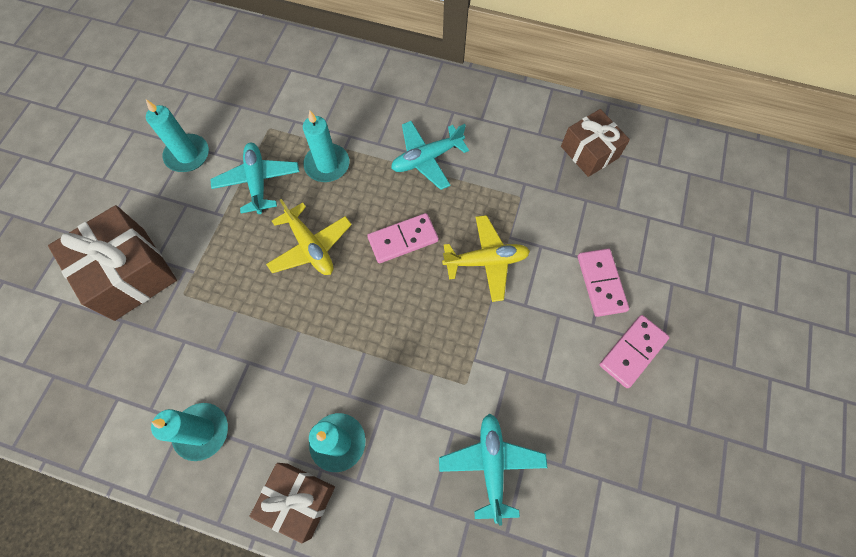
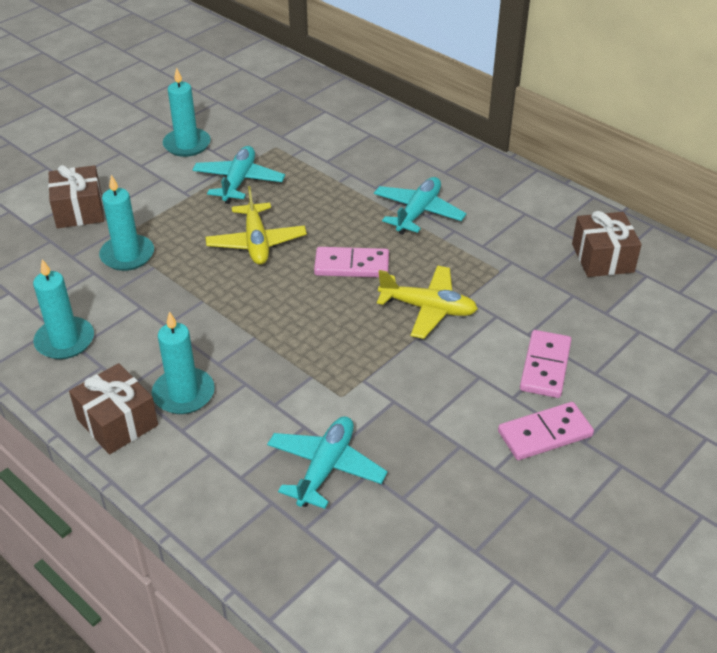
camera: 25 degrees right, 25 degrees down
(129, 273) = (79, 210): brown gift -> brown gift, size x0.65
(327, 165) = (313, 188): turquoise candle -> turquoise candle (127, 255)
(427, 159) = (418, 212): turquoise plane -> turquoise plane turned 120 degrees clockwise

